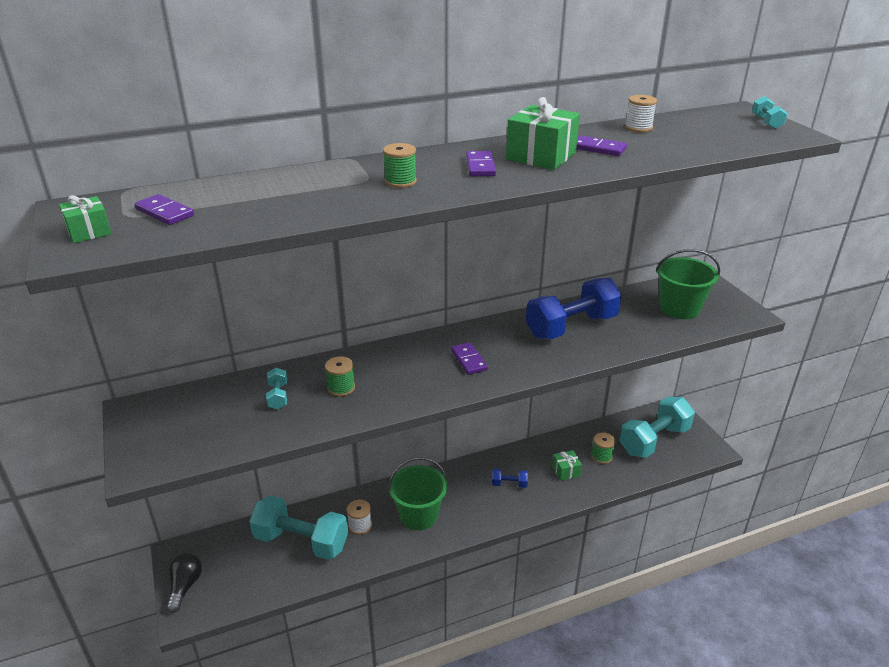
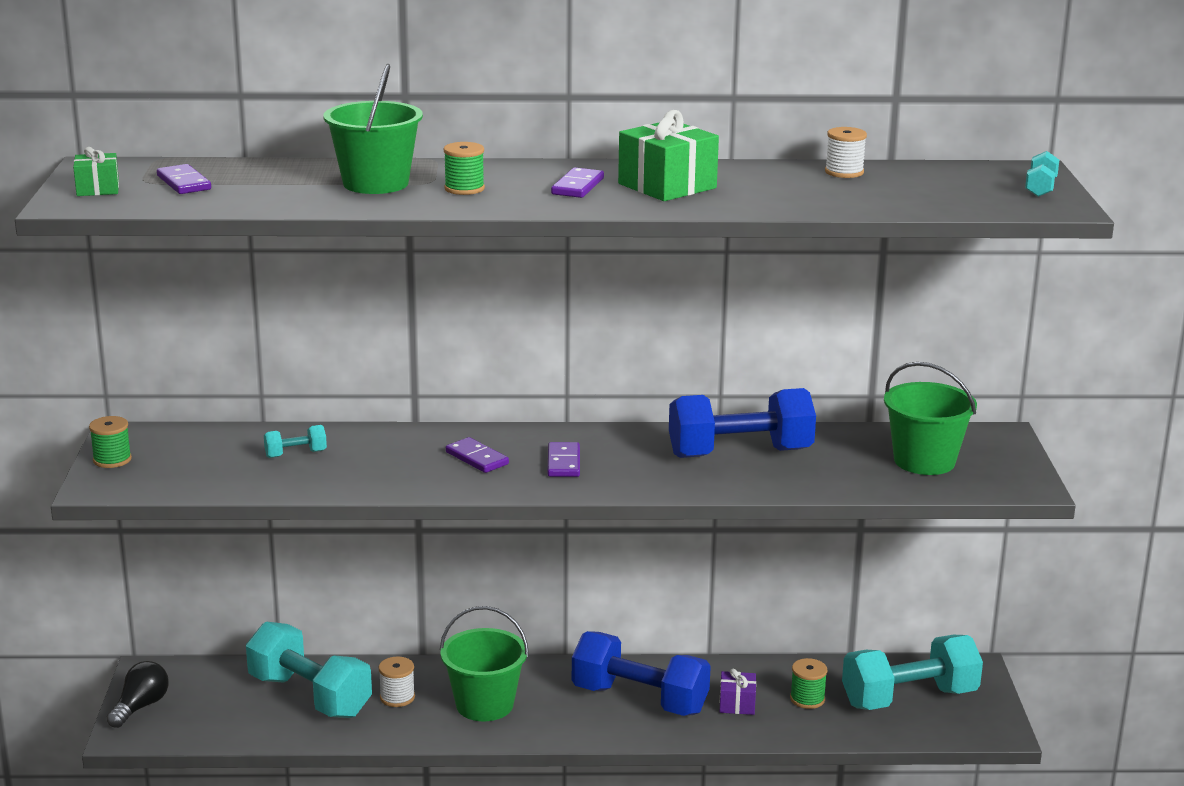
camera: 20 degrees right, 10 degrees down
(278, 396) = (296, 454): turquoise dumbbell -> turquoise dumbbell turned 60 degrees clockwise
(327, 187) = (375, 183): none -> green bucket
(341, 388) = (377, 460): green spool -> green spool (112, 460)
(509, 484) = (639, 700): blue dumbbell -> blue dumbbell, size x2.35
(566, 471) = (737, 704): green gift -> purple gift
(598, 148) = (754, 187): purple domino -> purple domino (476, 458)

